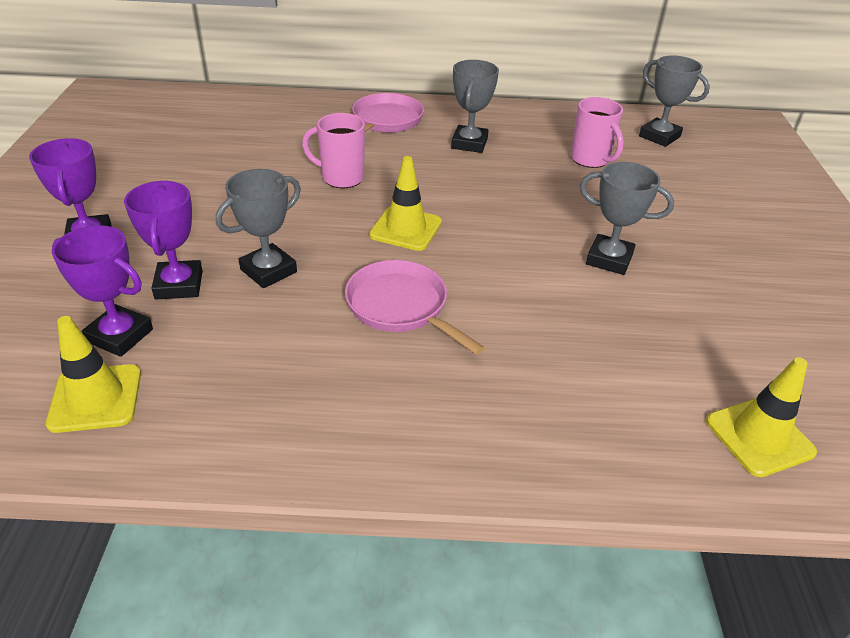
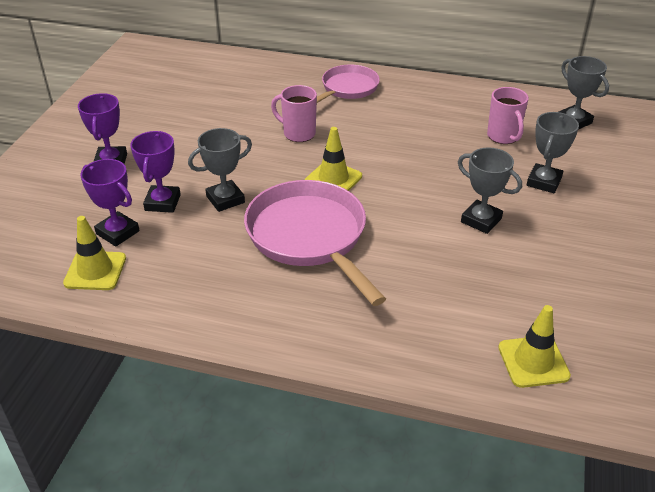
camera: 15 degrees right, 0 degrees up
(401, 307) = (310, 237): pink pan -> pink pan, size x1.65
(469, 143) = (408, 113): grey trophy -> grey trophy (544, 182)

